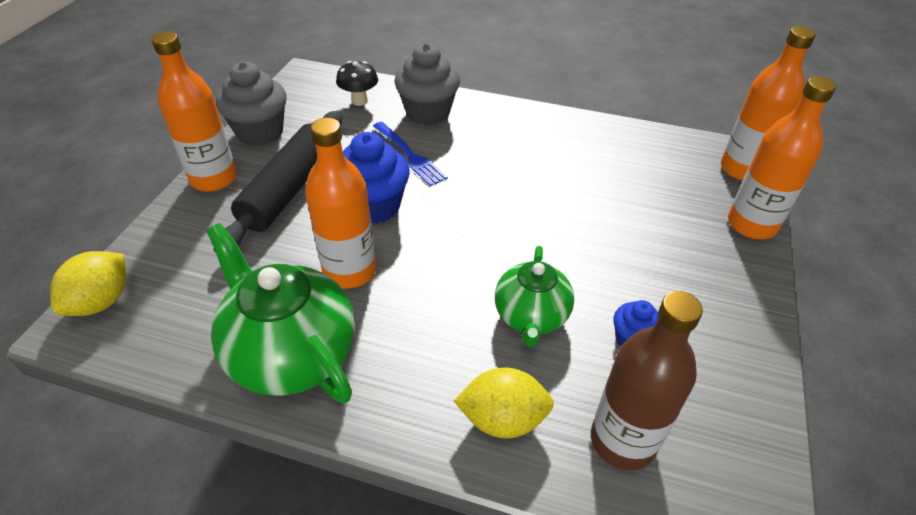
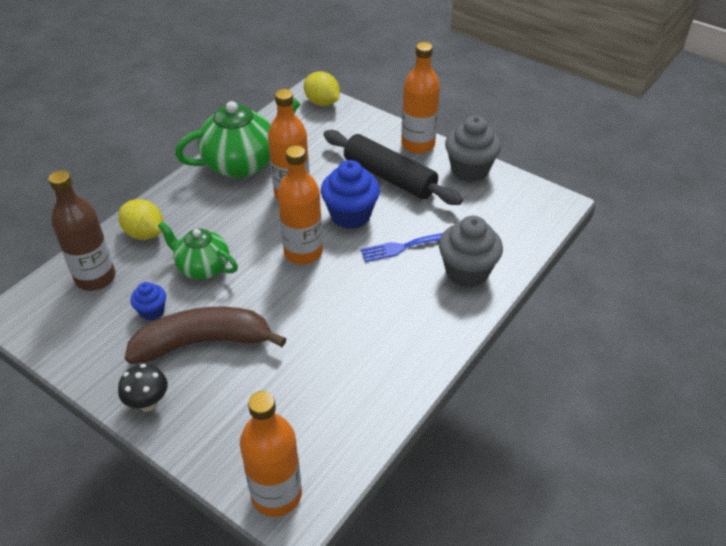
camera: 110 degrees right, 0 degrees up
(359, 101) = (501, 231): black mushroom -> black mushroom (148, 403)
(502, 419) = (144, 233): yellow lemon -> yellow lemon turned 75 degrees counterclockwise
(639, 271) = (203, 342): none -> brown banana
(751, 224) = (203, 452): orange bottle -> orange bottle (303, 252)

